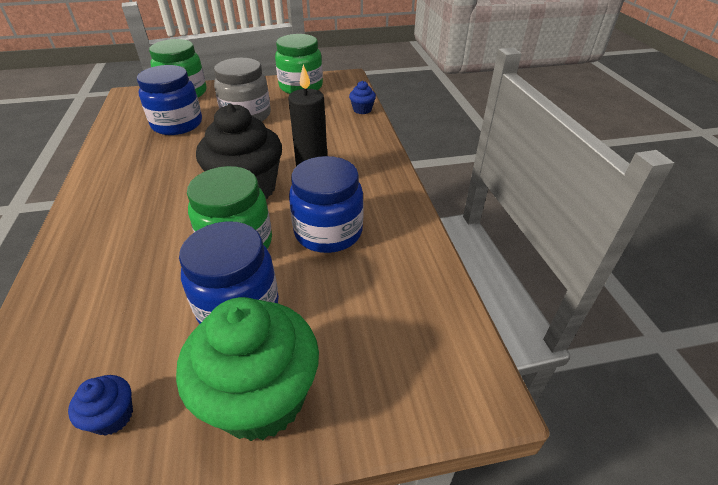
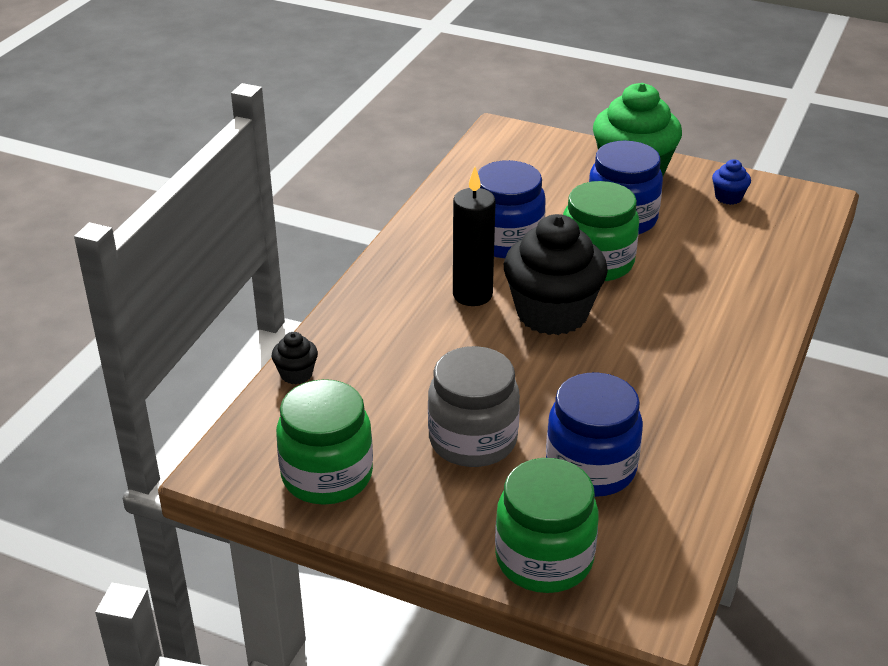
camera: 145 degrees left, 5 degrees down
(362, 110) = (296, 374): blue cupcake -> black cupcake

